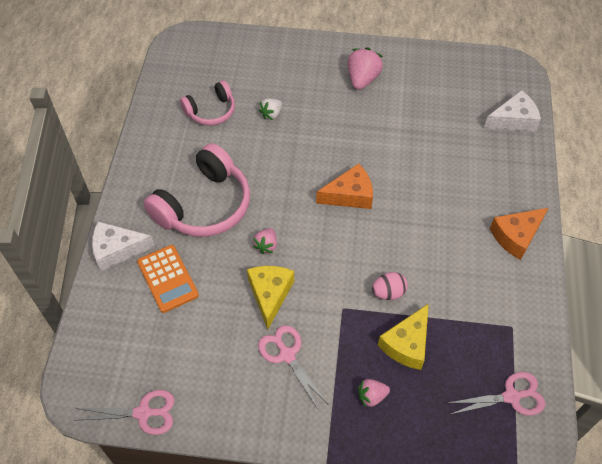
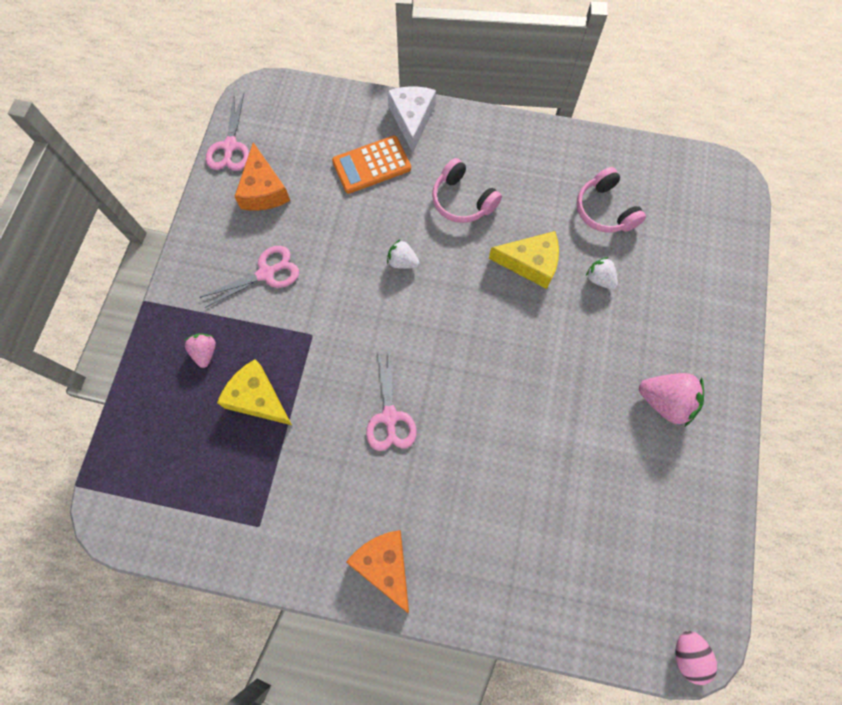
camera: 95 degrees right, 15 degrees up
(204, 205) = (462, 200): pink headphones -> pink headphones, size x0.58
(266, 245) = (402, 261): pink strawberry -> white strawberry
(270, 294) = (339, 261): yellow cheese -> yellow cheese (530, 263)
(350, 195) = (466, 361): orange cheese -> orange cheese (263, 190)
(388, 292) = (324, 387): pink egg -> pink egg (687, 654)
(511, 397) = (174, 504): pink scissors -> pink scissors (389, 417)
(513, 120) = (587, 613): white cheese -> none

